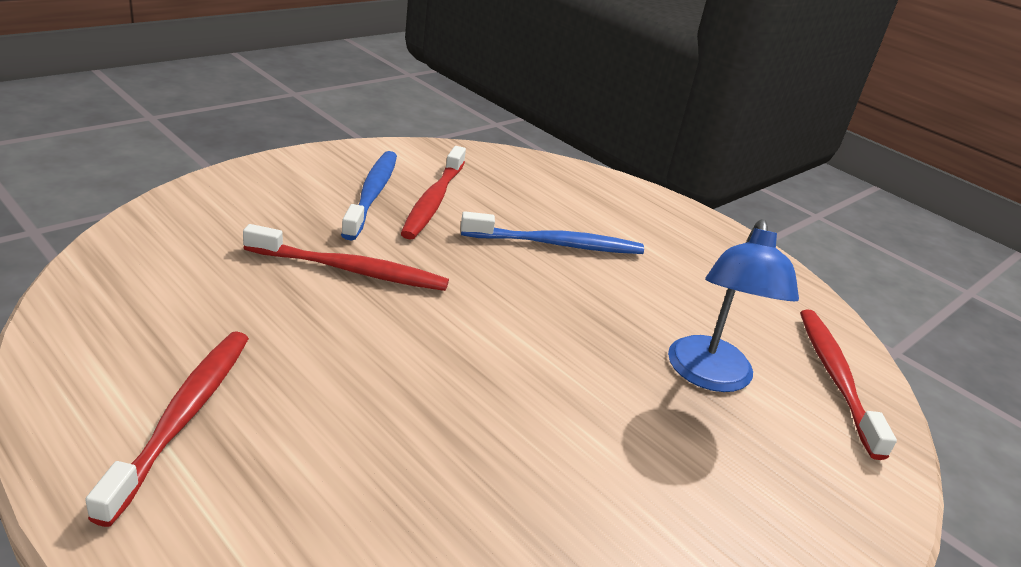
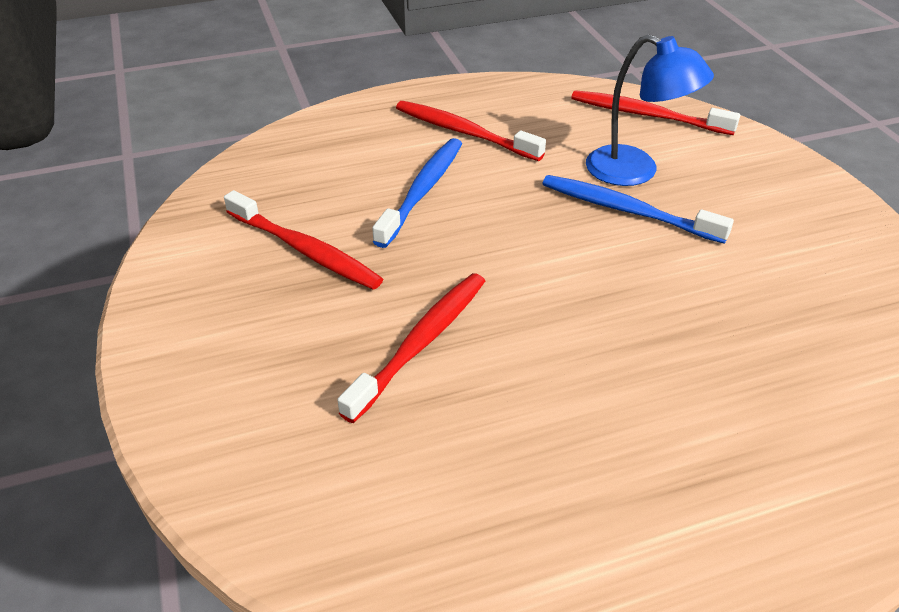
camera: 60 degrees left, 10 degrees up
(183, 417) = (641, 512): red toothbrush -> red toothbrush (464, 132)
(372, 194) = (268, 293): blue toothbrush -> blue toothbrush (627, 210)

